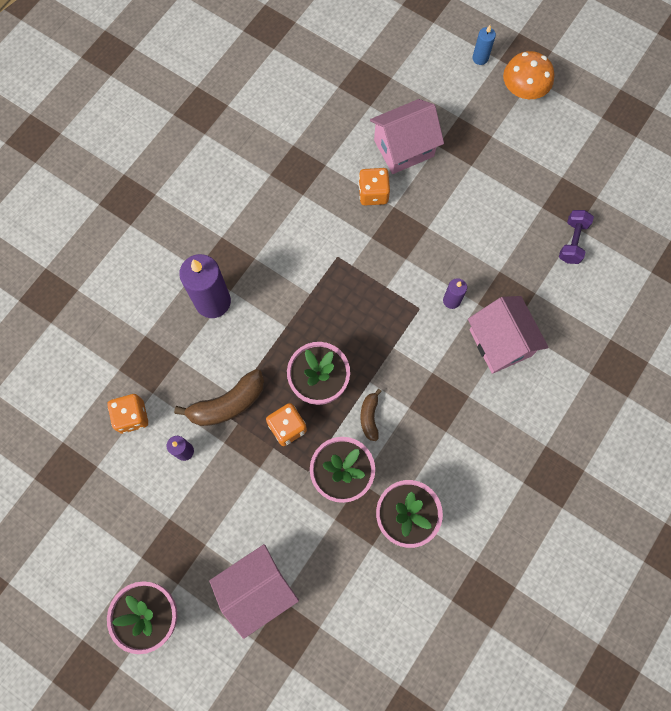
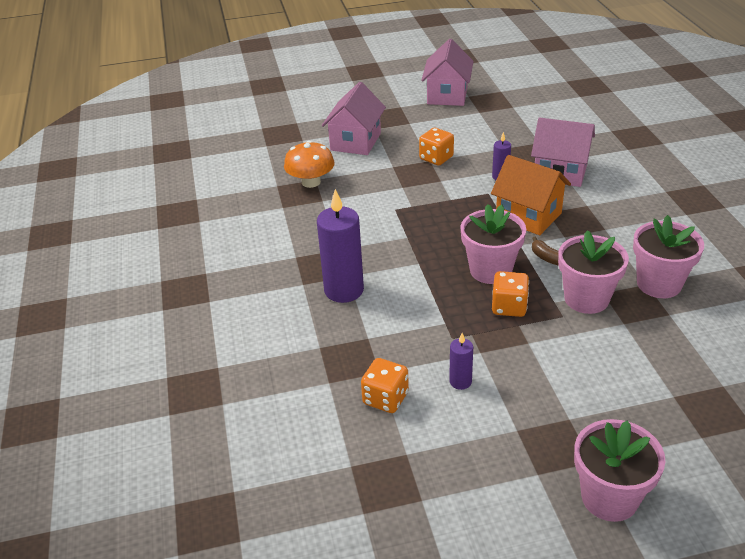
camera: 45 degrees left, 35 degrees down
(227, 404) = (446, 330): brown banana -> none
(257, 589) = (649, 406): pink house -> pink house (447, 95)
(373, 193) = (369, 170): orange dice -> orange dice (436, 158)
(413, 362) = (528, 216): none -> orange house
(480, 58) = (339, 86): blue candle -> none
(523, 90) = (386, 82): orange mushroom -> orange mushroom (311, 182)
(572, 242) = (520, 112): purple dumbbell -> none

